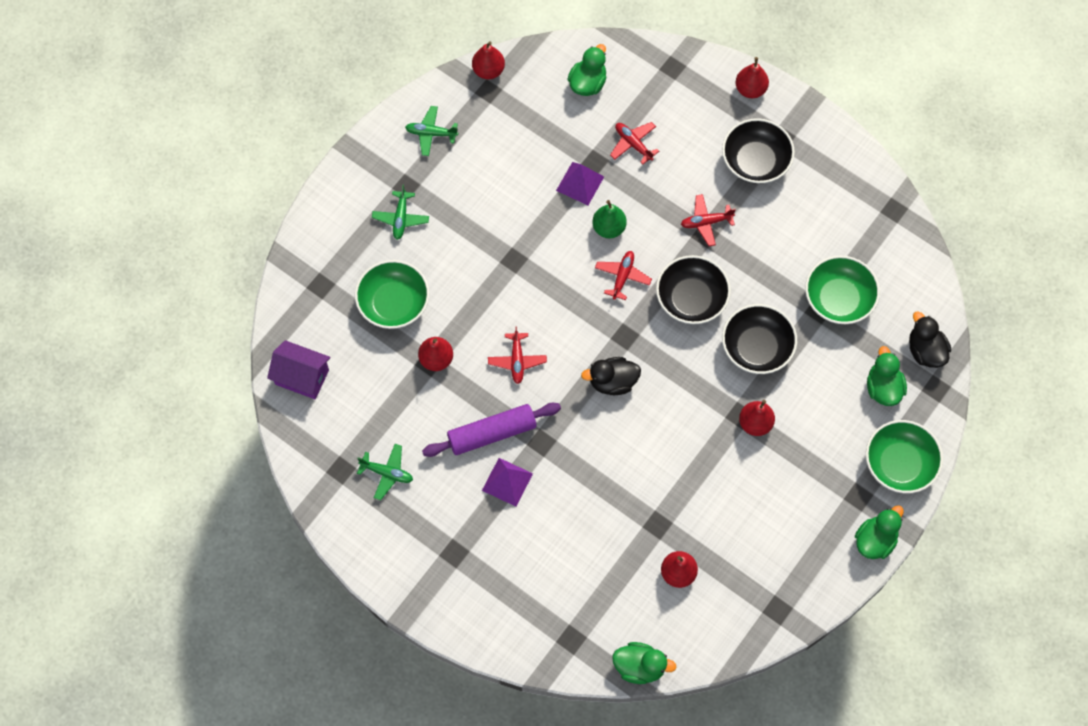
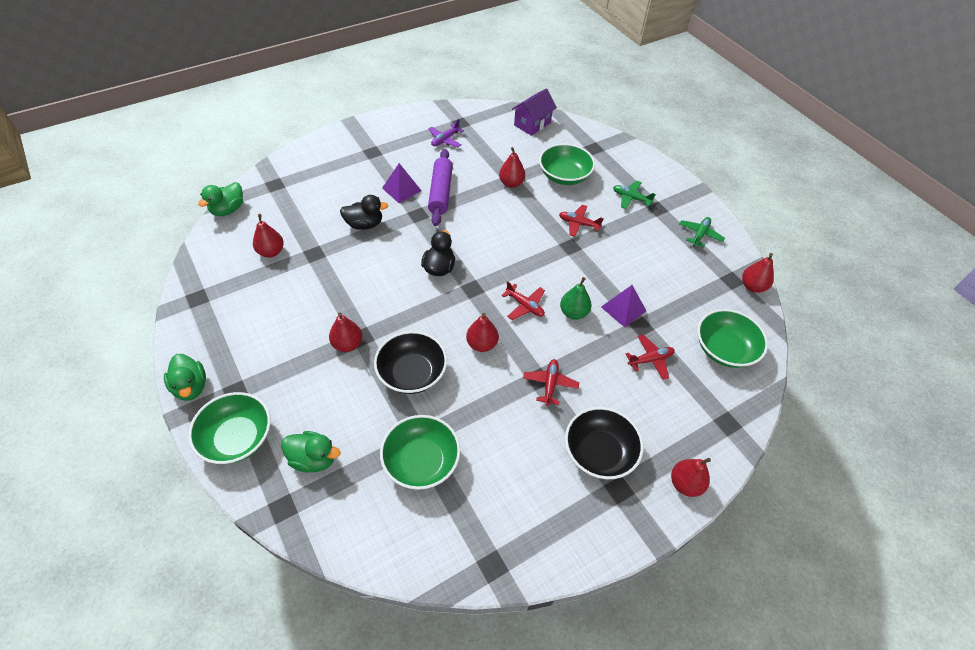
camera: 110 degrees right, 15 degrees down
(387, 473) = (445, 140): green plane -> purple plane
(517, 360) = (487, 222): red plane -> red plane (578, 224)
(587, 83) = (724, 349): green duck -> green bowl
(691, 299) = (482, 344): black bowl -> red pear
(925, 351) = (324, 517): black duck -> black duck (364, 224)

